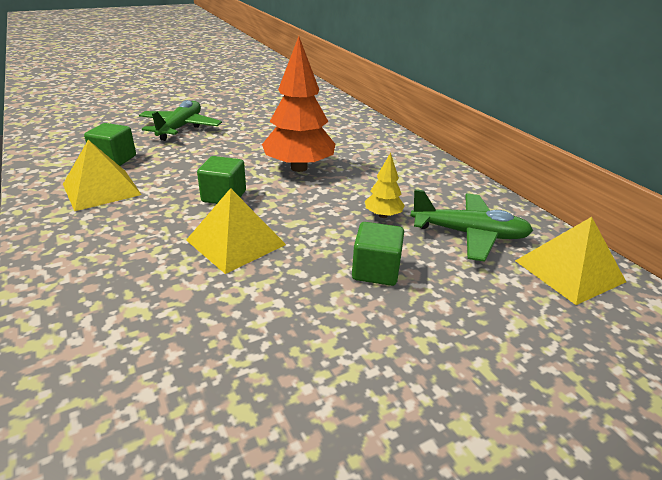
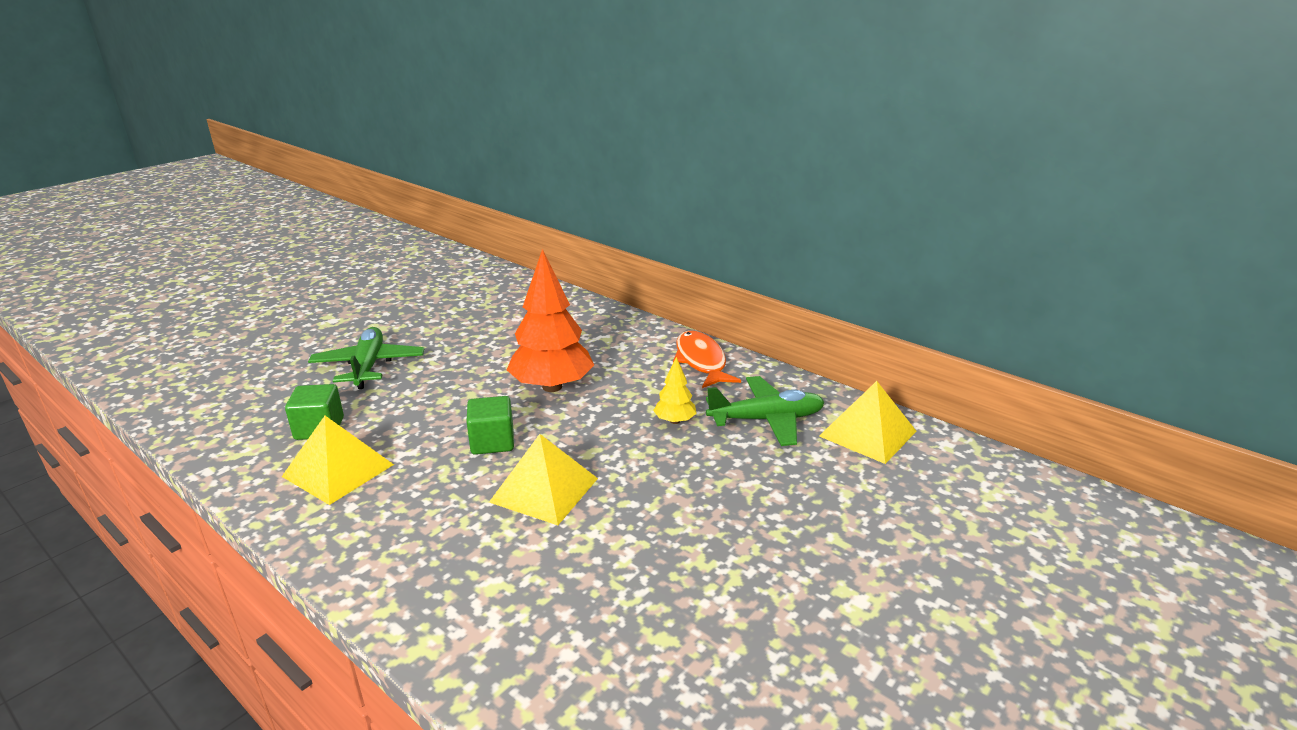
camera: 20 degrees left, 5 degrees down
(376, 271) = (701, 481): green cube -> none
(435, 175) = (701, 361): none -> orange fish

